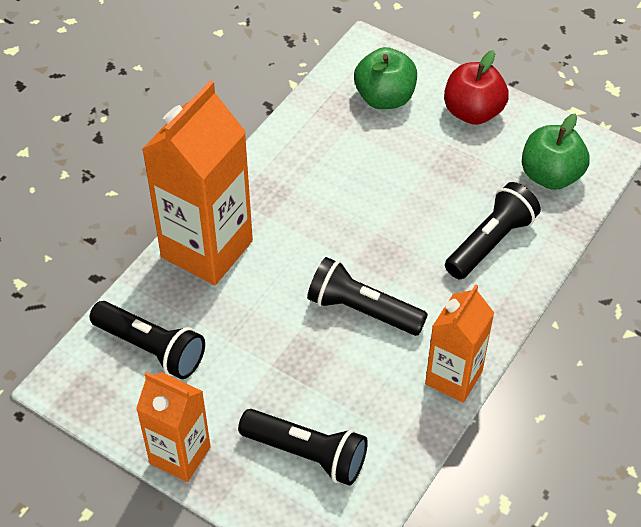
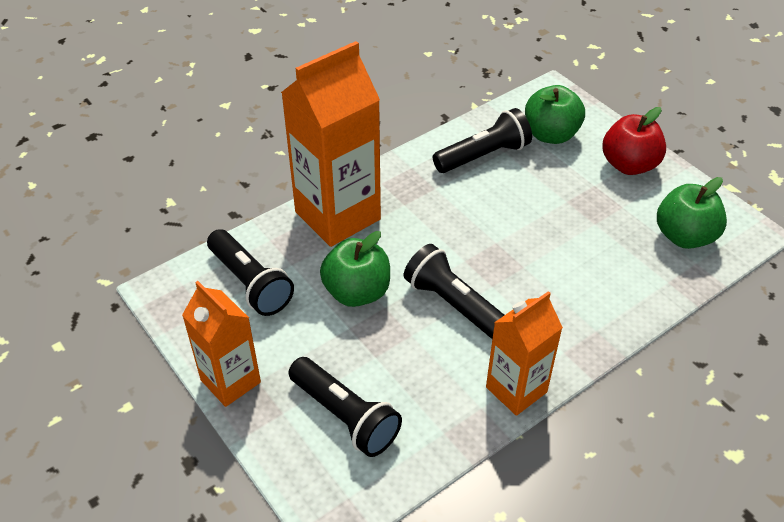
camera: 20 degrees right, 5 degrees down
(263, 326) = (357, 292): none -> green apple
(490, 242) = (602, 278): black flashlight -> black flashlight (483, 155)

